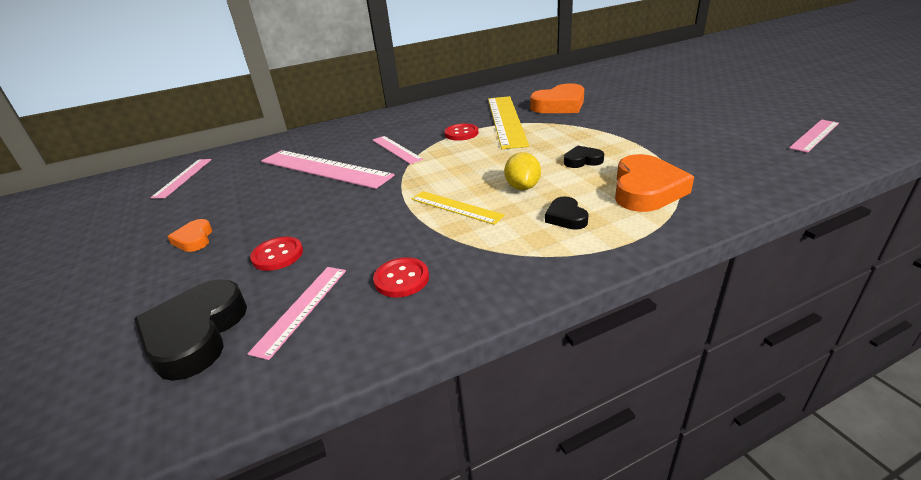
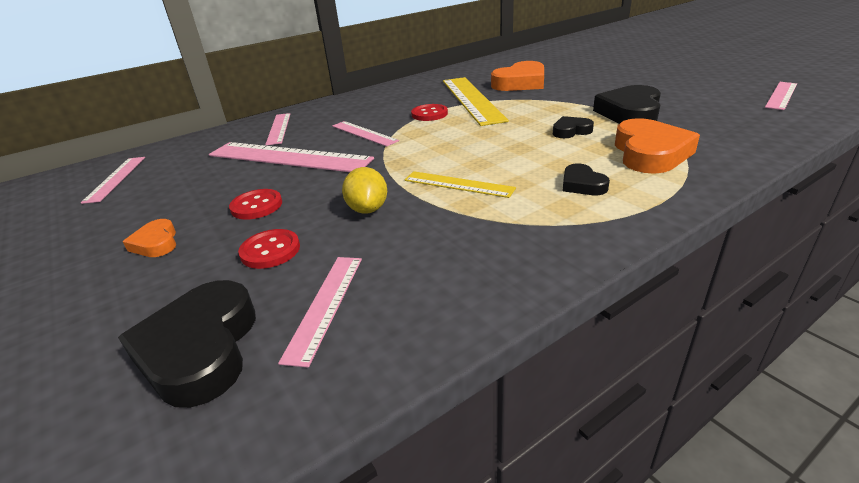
camera: 10 degrees left, 0 degrees up
(327, 139) = (278, 128): none -> pink ruler
(401, 279) = (431, 261): red button -> red button (256, 206)
(522, 187) = (521, 160): yellow lemon -> yellow lemon (368, 209)
(649, 145) = (630, 112): none -> black heart

